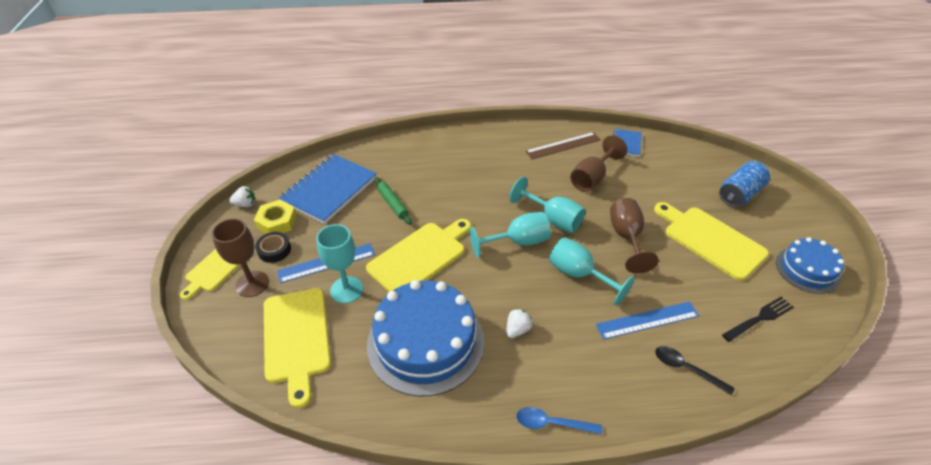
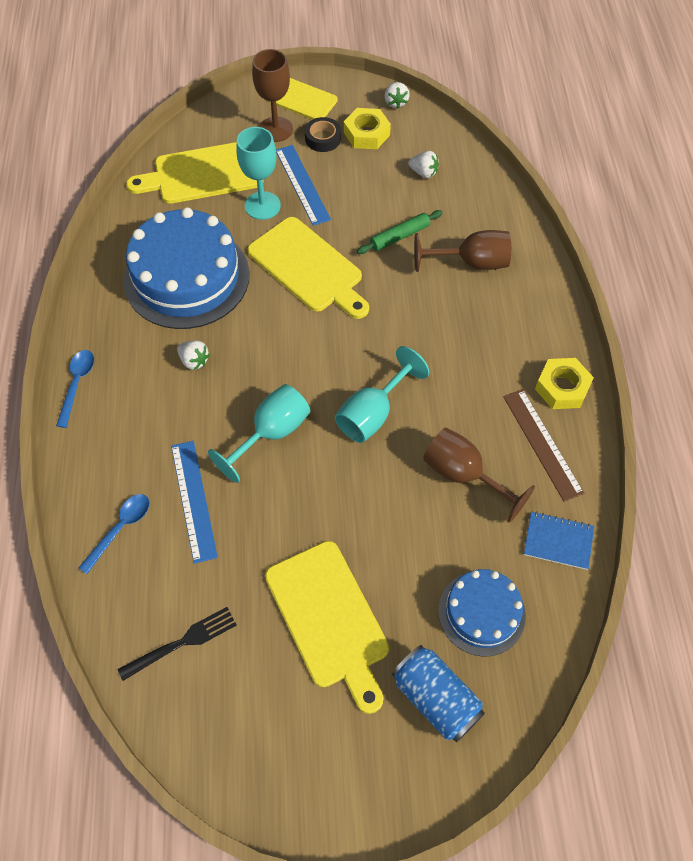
camera: 90 degrees right, 15 degrees up
(329, 190) = (423, 173): blue notebook -> white strawberry
(518, 242) = (330, 369): turquoise goblet -> none
(522, 135) = (562, 387): none -> yellow nut
(626, 237) = (336, 502): brown goblet -> brown goblet (471, 262)
(686, 369) = (120, 529): black spoon -> blue spoon
(711, 240) = (329, 618): yellow cutting board -> yellow cutting board turned 105 degrees clockwise
(760, 318) = (183, 642): black fork -> black fork turned 90 degrees counterclockwise
(807, 269) = (264, 748): blue cake -> blue cake (481, 613)

